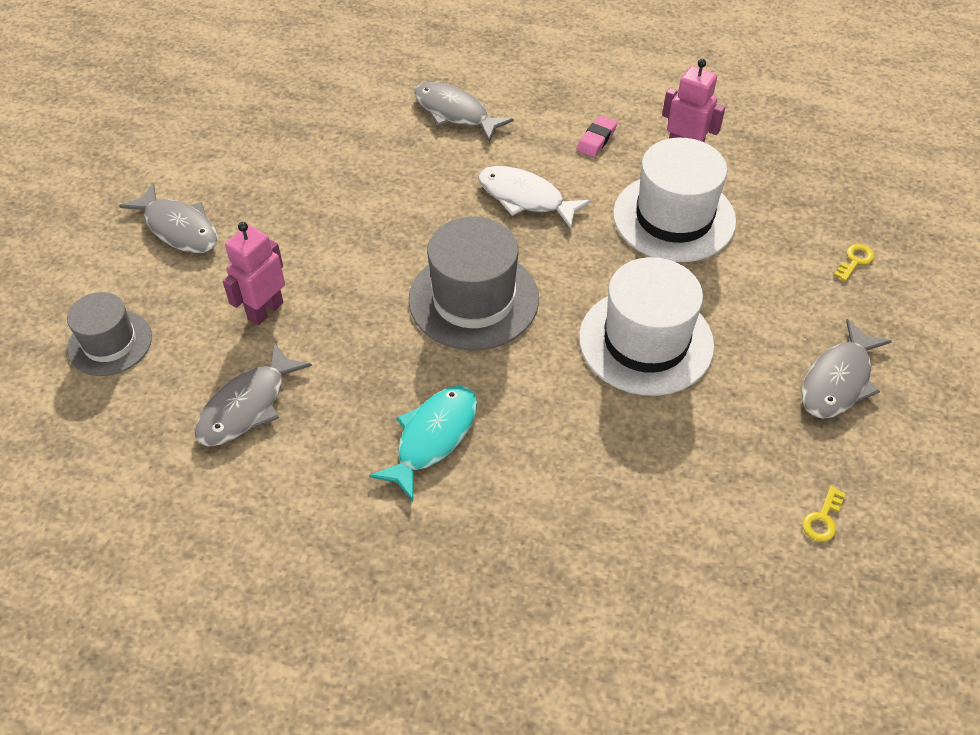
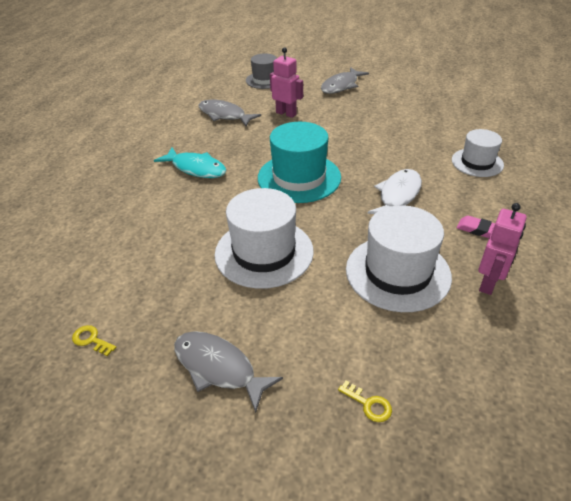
camera: 90 degrees right, 10 degrees down
(455, 113) = (477, 162): grey fish -> white hat
(473, 299) = (299, 177): grey hat -> turquoise hat

